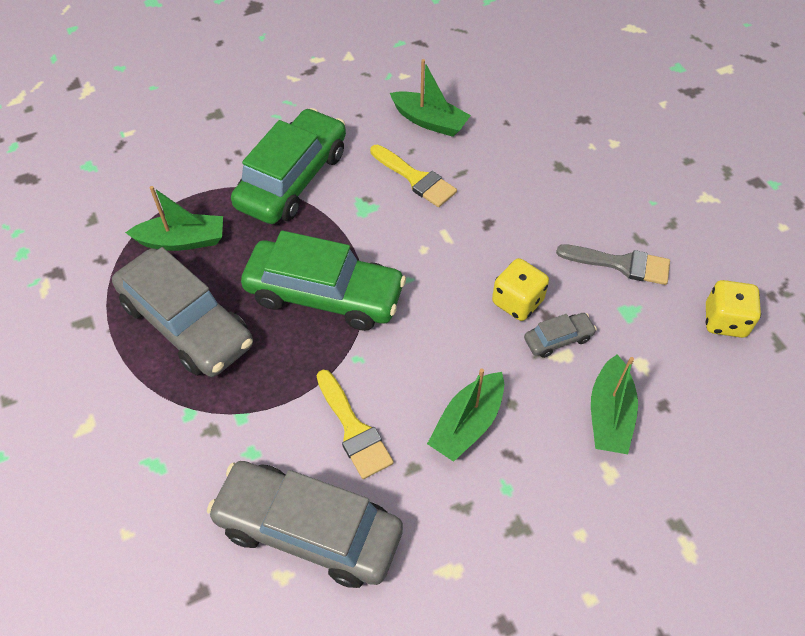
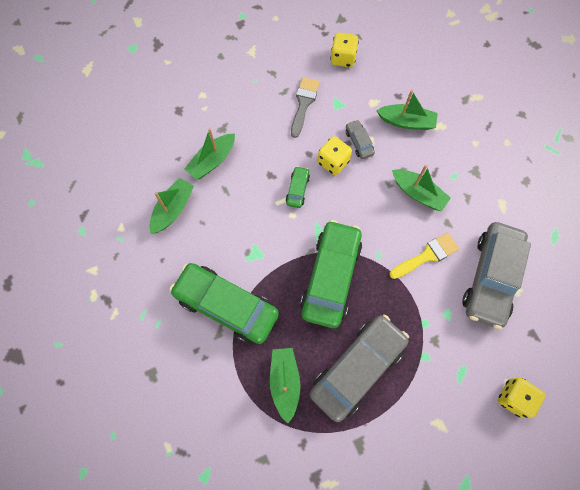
camera: 90 degrees left, 15 degrees up
(101, 543) = (514, 397): none -> yellow dice
(415, 178) = (229, 219): yellow brush -> none
(466, 255) = (297, 189): none -> green car
(506, 157) = (212, 161): none -> green boat

